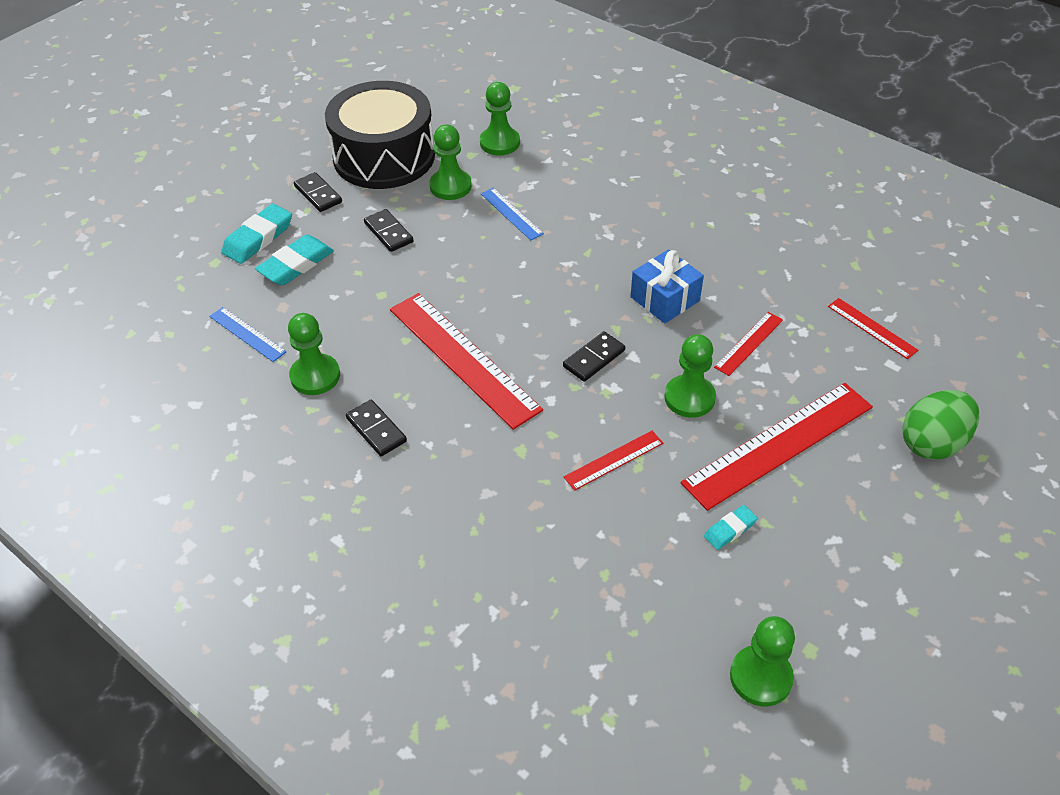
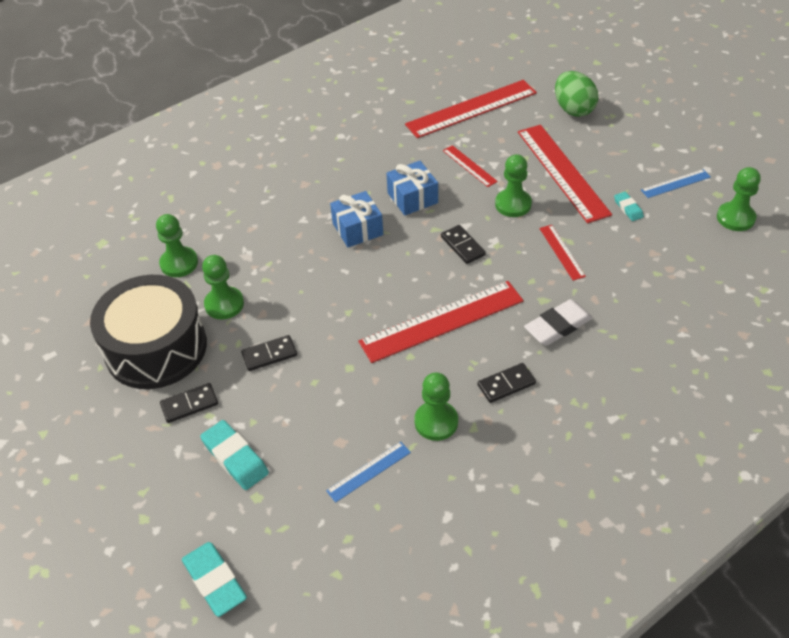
camera: 75 degrees left, 0 degrees up
(296, 264) = (286, 428): turquoise eraser -> turquoise eraser (214, 581)
(479, 469) = (558, 326): none -> white eraser
(511, 213) = (279, 269): blue ruler -> blue ruler (675, 183)
(593, 261) = (357, 229): none -> blue gift
(872, 328) = (471, 109): red ruler -> red ruler, size x2.07

